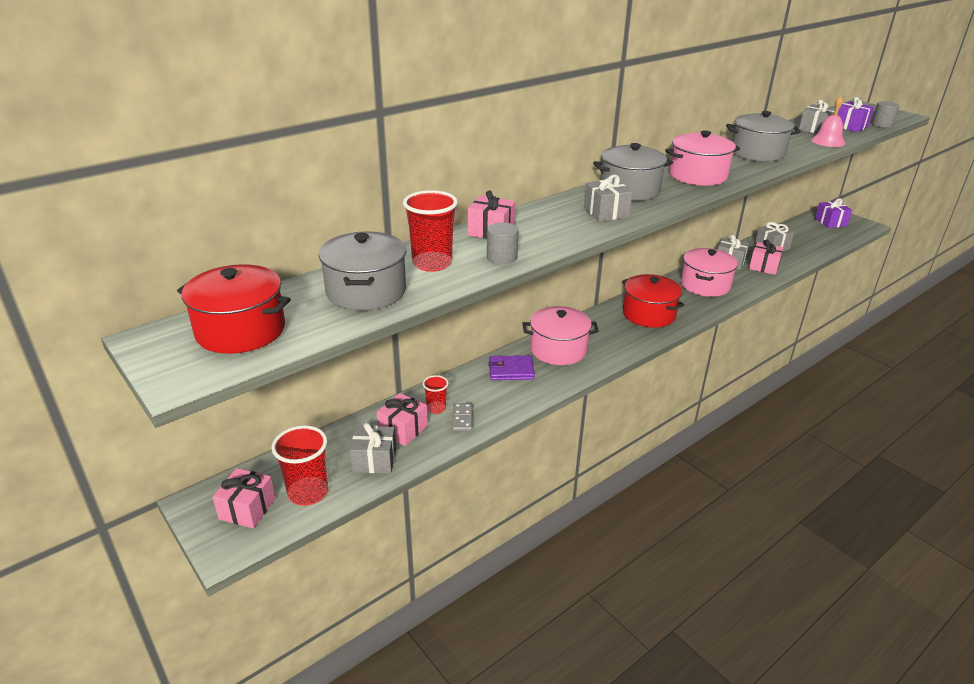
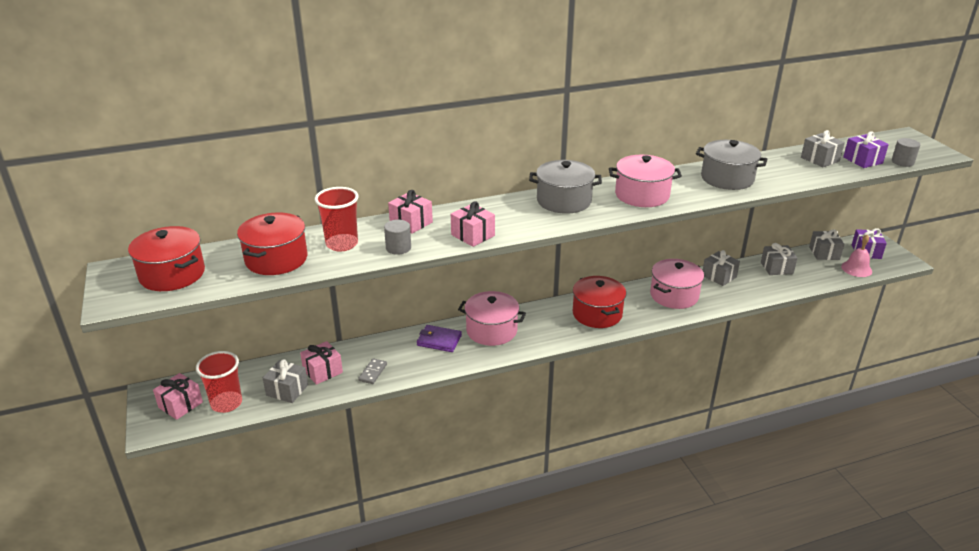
camera: 20 degrees right, 0 degrees up
(366, 291) = (276, 259): grey pot -> red pot
(436, 408) = (358, 360): red cup -> none
(606, 212) = (521, 220): grey gift -> grey gift (824, 253)
(764, 267) = (750, 287): pink gift -> pink gift (473, 235)
(828, 141) = (817, 175): pink bell -> pink bell (856, 269)

